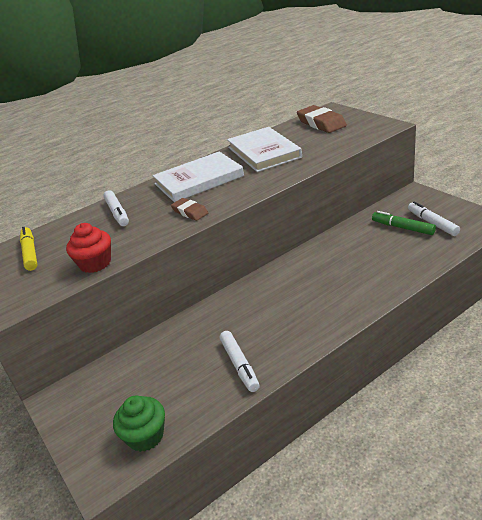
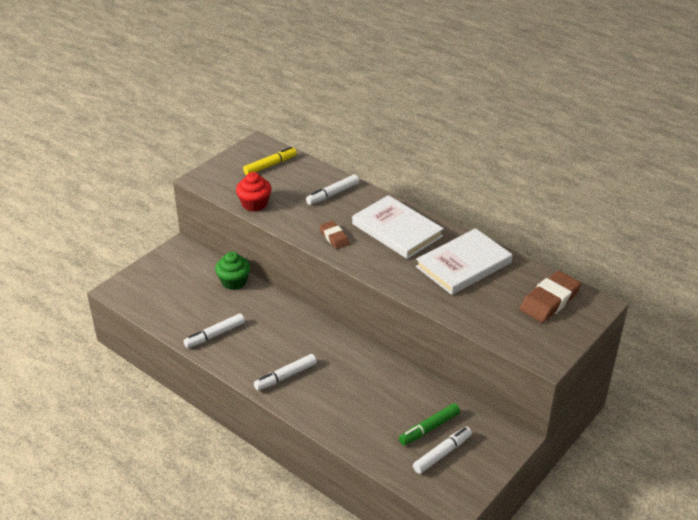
camera: 70 degrees right, 5 degrees up
(145, 436) = (147, 301): green cupcake -> green cupcake (234, 282)
(190, 212) = (334, 237): brown eraser -> brown eraser turned 60 degrees counterclockwise
(323, 309) = (285, 376): none -> white marker
(402, 228) = (429, 428): green marker -> green marker turned 150 degrees counterclockwise

